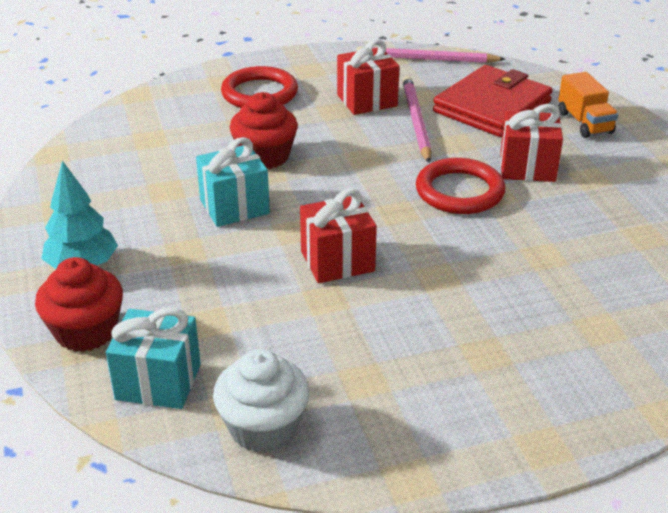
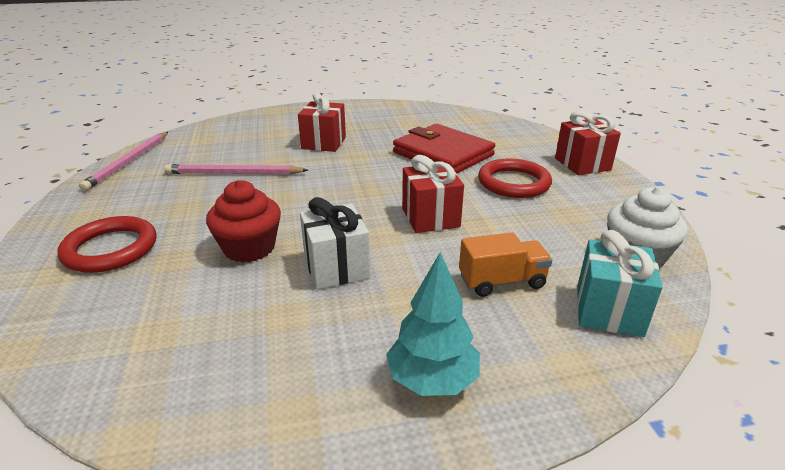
camera: 85 degrees left, 5 degrees down
(86, 331) = (551, 366): red cupcake -> none
(234, 207) = (336, 267): turquoise gift -> white gift
(367, 100) = (180, 191): red gift -> red gift (582, 164)
(459, 191) = (346, 166): red ring -> red ring (513, 183)
(492, 107) = (233, 145): red wallet -> red wallet (443, 154)
(584, 123) = (276, 122): orange truck -> orange truck (502, 281)

